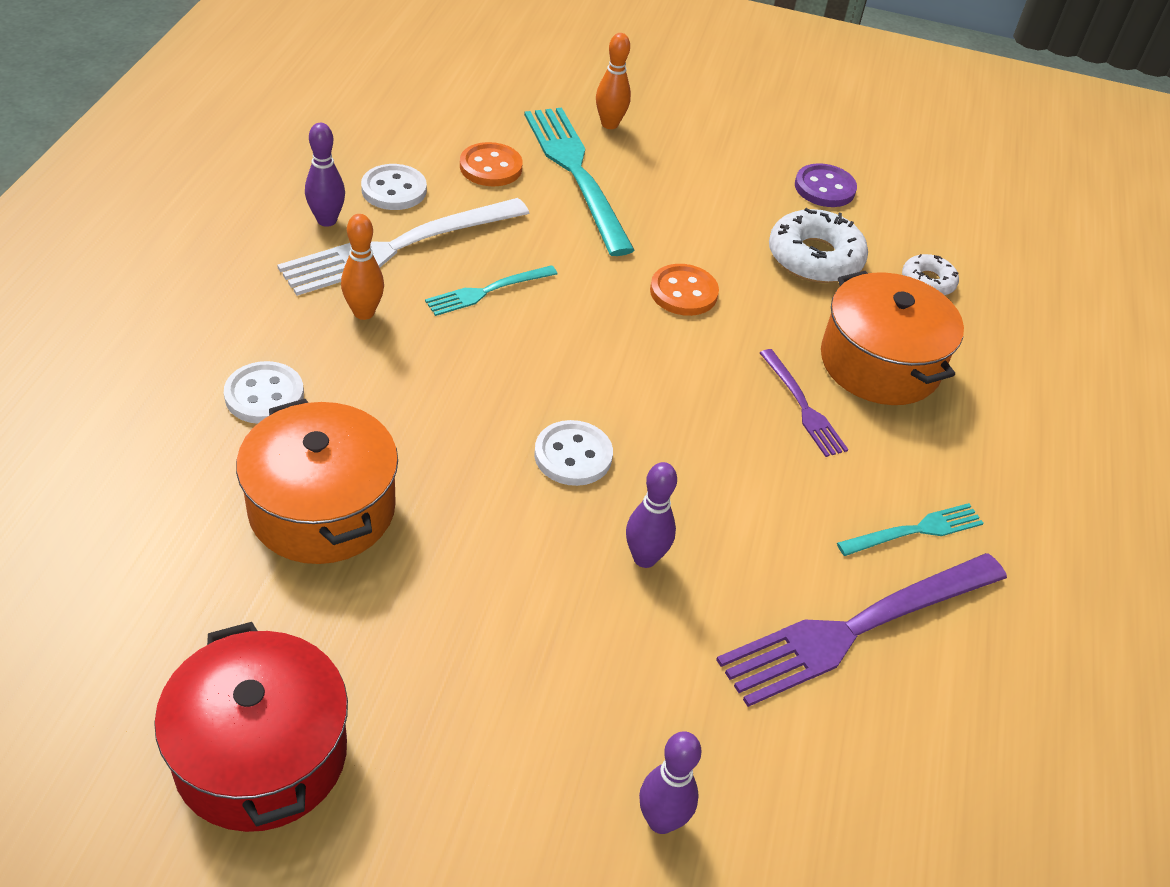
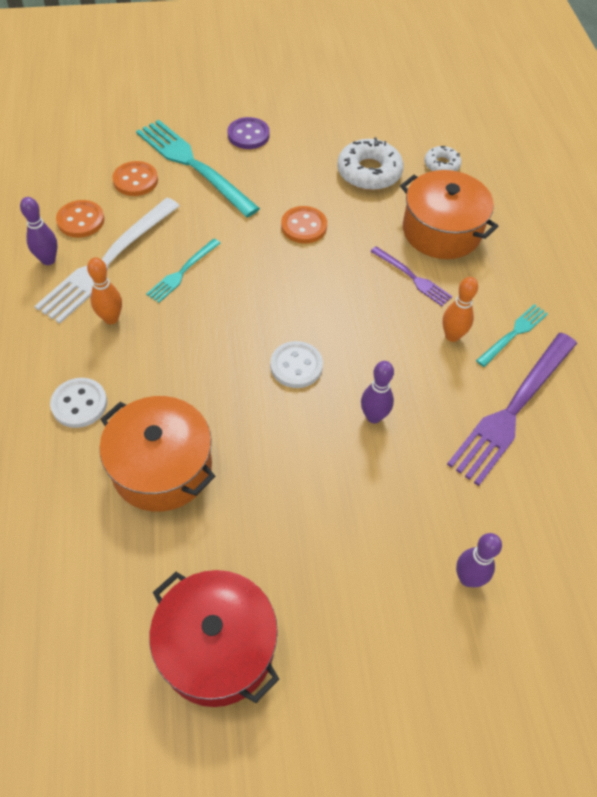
camera: 20 degrees left, 10 degrees up
(394, 190) = (81, 220): white button -> orange button
(609, 124) = (195, 121): orange bowling pin -> orange bowling pin (452, 336)
(824, 188) = (350, 121): purple button -> purple button (248, 135)

